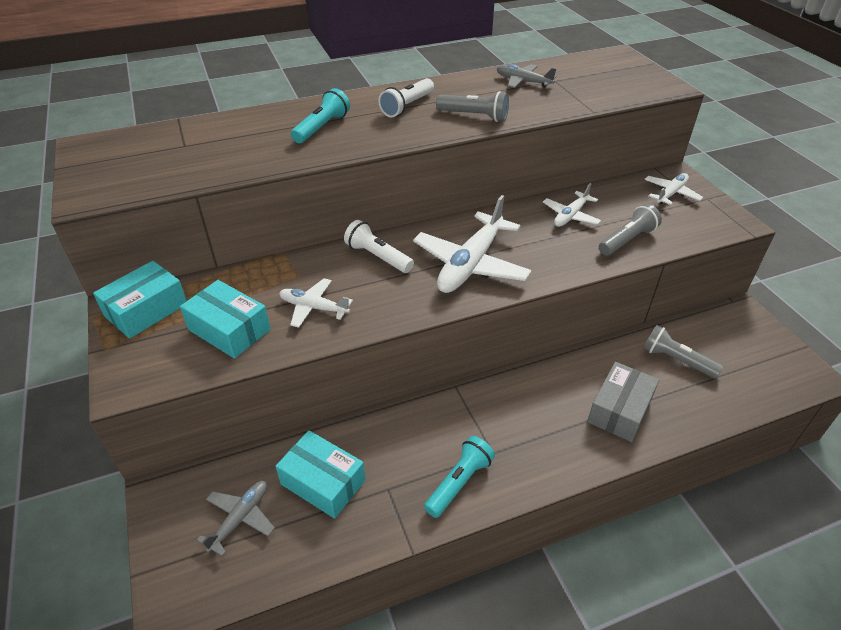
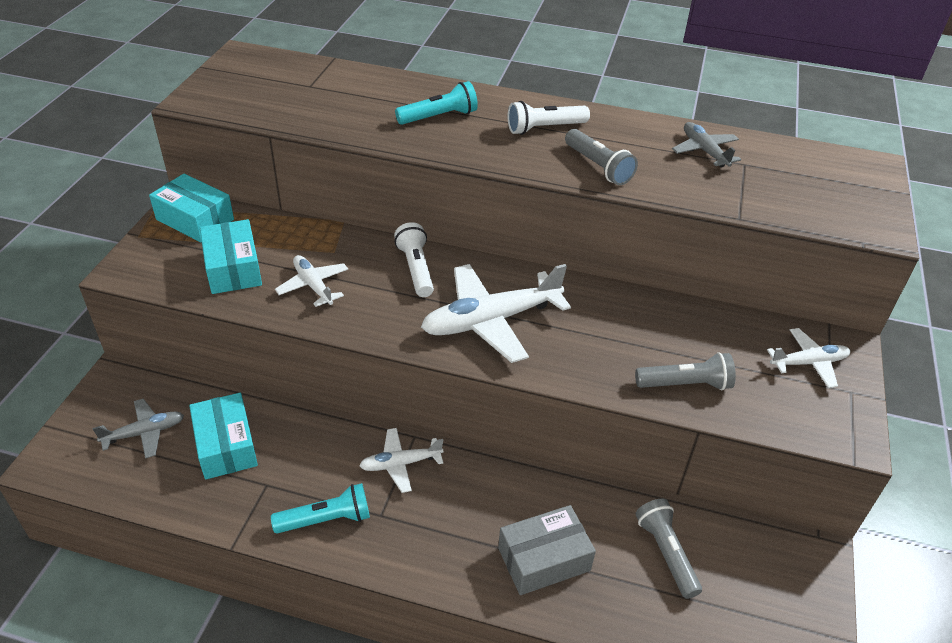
camera: 35 degrees right, 0 degrees up
(146, 310) = (195, 219): turquoise box -> turquoise box turned 45 degrees clockwise
(570, 216) = (654, 326): white plane -> white plane (400, 464)

